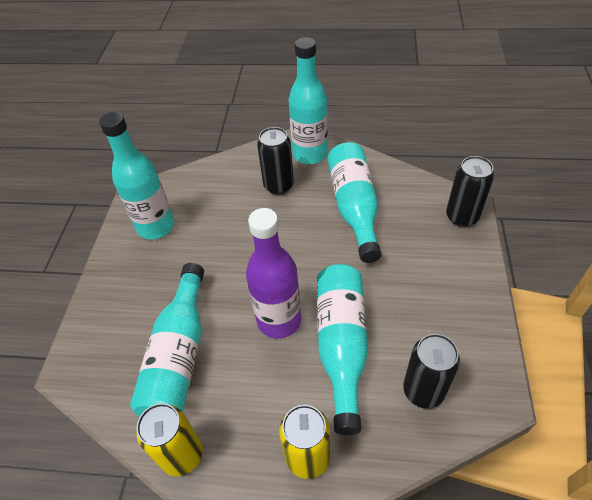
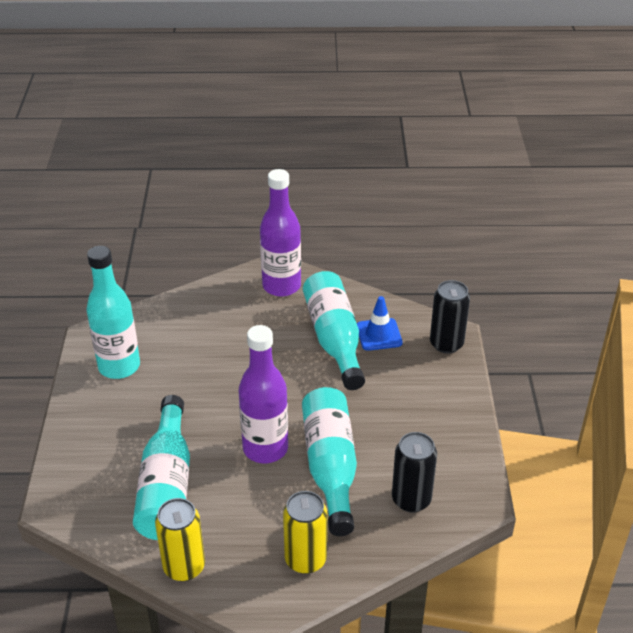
camera: 10 degrees left, 10 degrees down
(278, 185) = (250, 320): black can -> none
(310, 154) = (281, 286): turquoise bottle -> purple bottle
(396, 204) = (379, 334): none -> blue traffic cone

